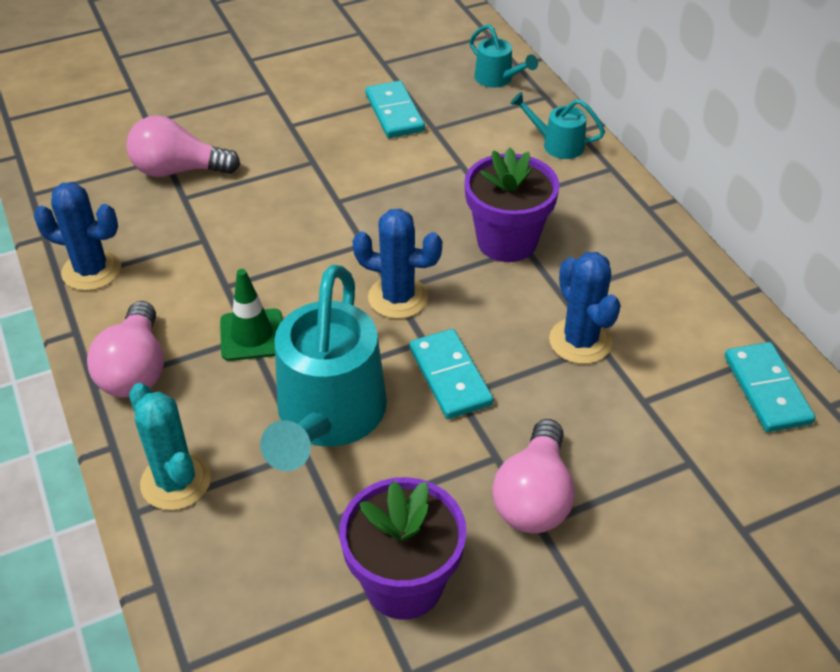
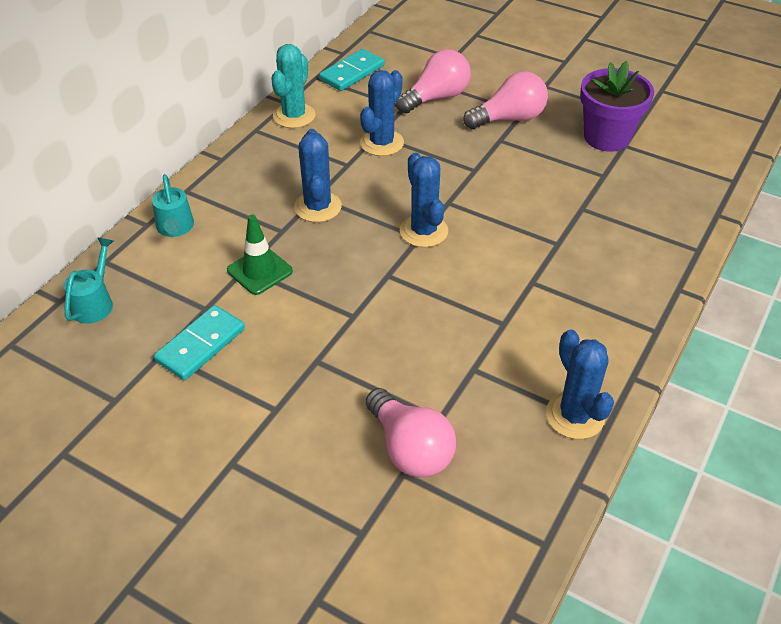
camera: 125 degrees left, 0 degrees up
(135, 369) = (621, 319): pink light bulb -> pink light bulb (436, 98)
(176, 481) = (662, 246): turquoise cactus -> turquoise cactus (294, 116)
(252, 335) = (530, 281): green traffic cone -> green traffic cone (259, 271)
(327, 418) = (550, 211): turquoise watering can -> none
(450, 377) = (465, 179): turquoise domino -> none
(507, 241) = (317, 207): purple flower pot -> blue cactus

